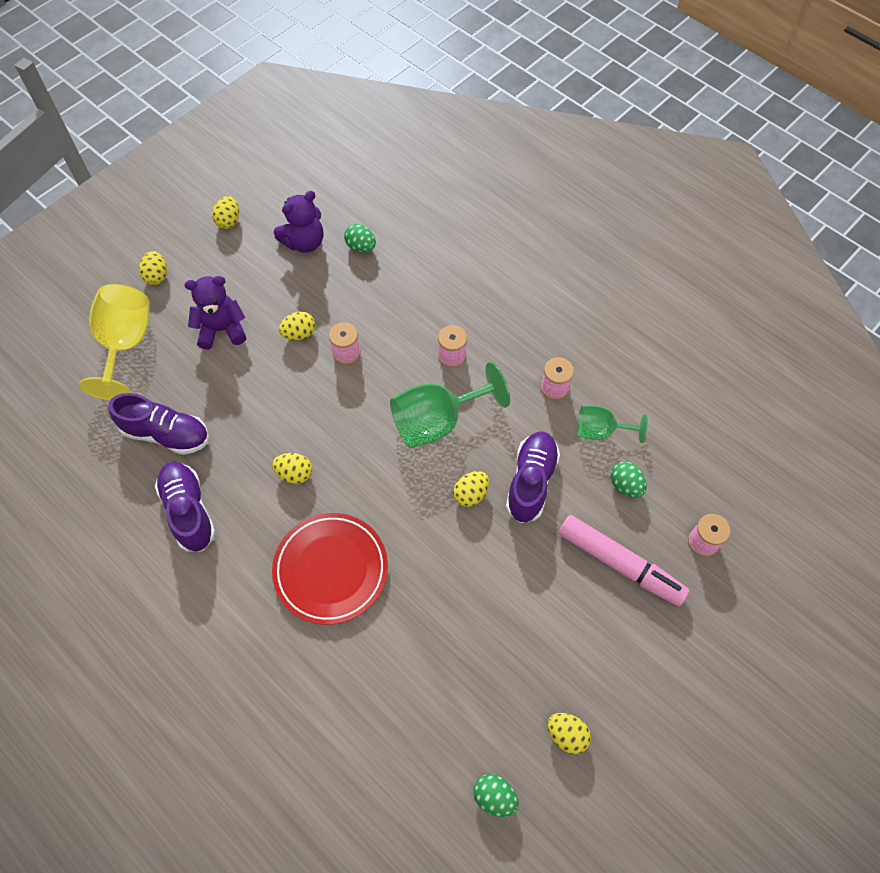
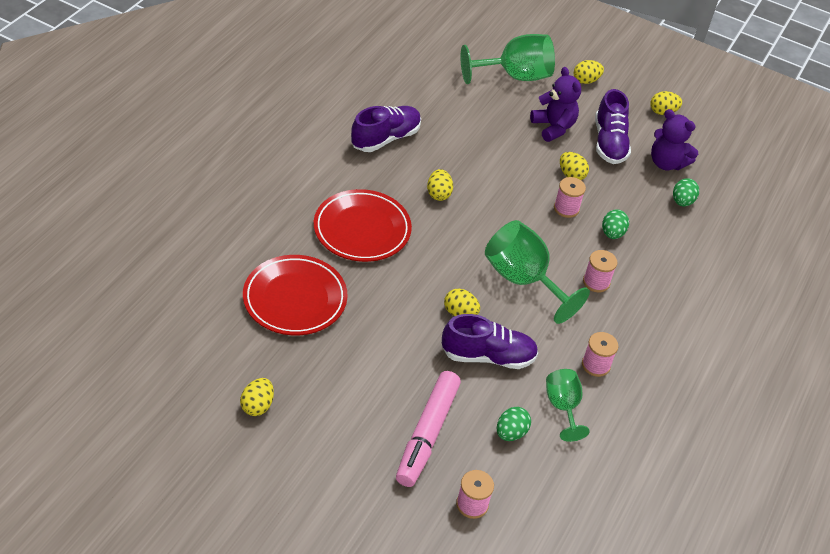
camera: 70 degrees right, 15 degrees down
(125, 345) = (514, 76): yellow goblet -> green goblet
(166, 434) = (446, 114): purple shoe -> purple shoe (609, 143)
(421, 666) = (295, 299): none -> red plate
(494, 797) = (197, 360): green egg -> green egg (612, 233)

